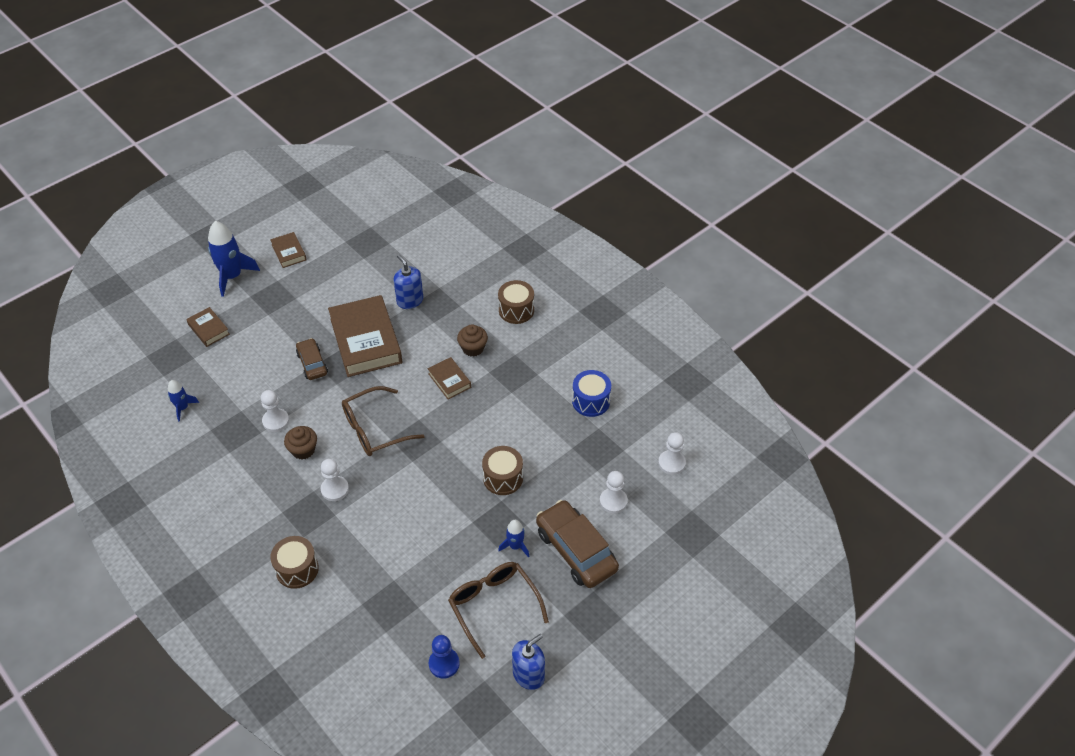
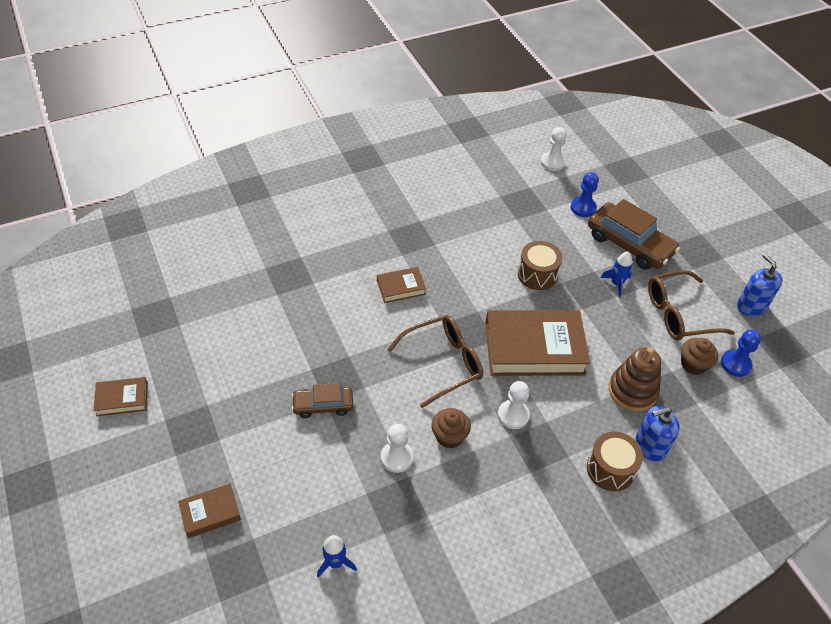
camera: 75 degrees left, 0 degrees up
(232, 276) = (127, 470): blue rocket -> none
(366, 341) = (312, 347): brown book -> brown book (534, 348)
(375, 429) = (443, 363): brown glasses -> brown glasses turned 105 degrees counterclockwise
(385, 576) = (632, 391): none -> brown stacking toy
(410, 300) = (271, 296): blue soap dispenser -> blue soap dispenser (650, 446)
(473, 348) = (365, 260): brown cupcake -> brown cupcake (693, 364)
(516, 310) = (330, 216): brown drum -> none
(576, 550) = (629, 244): brown car -> brown car turned 120 degrees counterclockwise
(591, 401) = (467, 193): blue drum -> none
(613, 501) = (583, 208): white pawn -> blue pawn

